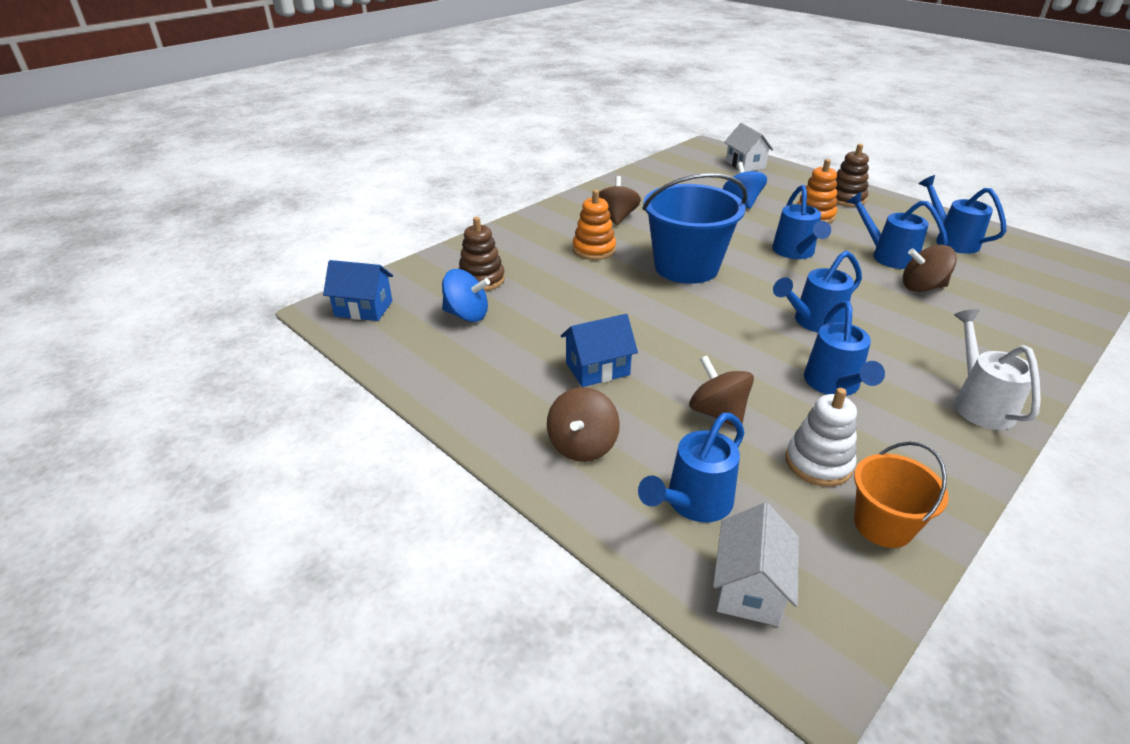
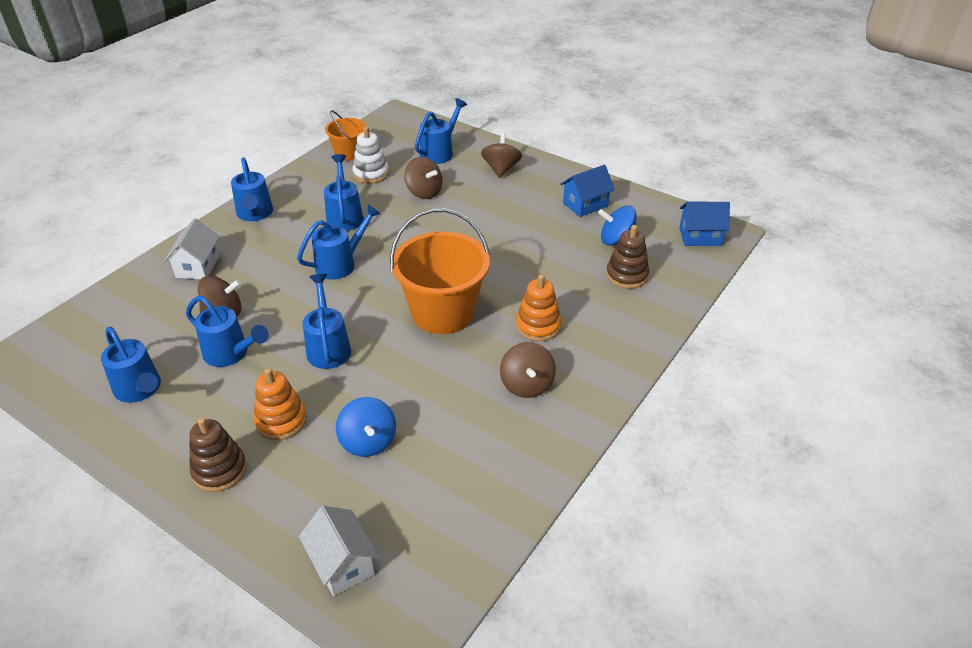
camera: 170 degrees right, 5 degrees up
(597, 369) = (503, 210): blue house -> blue house (585, 204)
(686, 267) = (443, 312): blue bucket -> orange bucket
(749, 588) = (416, 129): white house -> white house (198, 266)
(979, 403) = (255, 214): white watering can -> blue watering can

